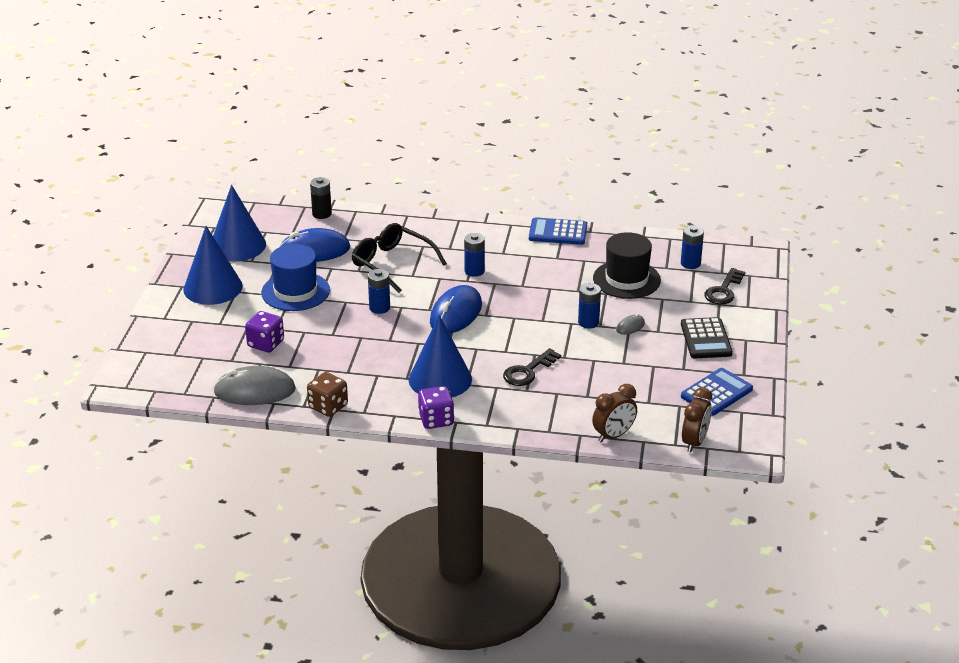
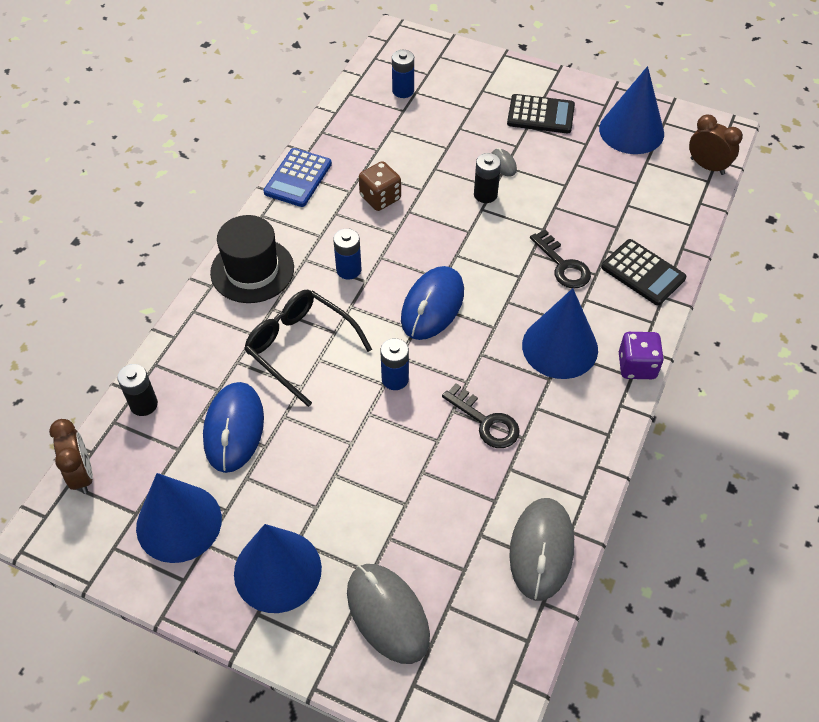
camera: 75 degrees left, 20 degrees up
(191, 334) = (387, 614): none -> grey mouse
(266, 344) = (438, 521): purple dice -> none
(295, 291) = (325, 467): blue hat -> none
(328, 407) = (591, 471): brown dice -> brown dice (380, 198)
(392, 264) = (300, 347): black glasses -> black glasses turned 75 degrees clockwise
(456, 314) = (432, 306): blue mouse -> blue mouse turned 75 degrees clockwise
(539, 415) = (643, 273): none -> black calculator
(588, 322) = (485, 194): blue battery -> black battery
(613, 435) = (688, 222): brown clock -> brown clock (82, 474)
(626, 279) = (414, 145): black hat -> black hat (252, 270)
(716, 393) = (631, 131): blue calculator -> blue cone
(723, 290) = (460, 80): black key -> black key (486, 422)

